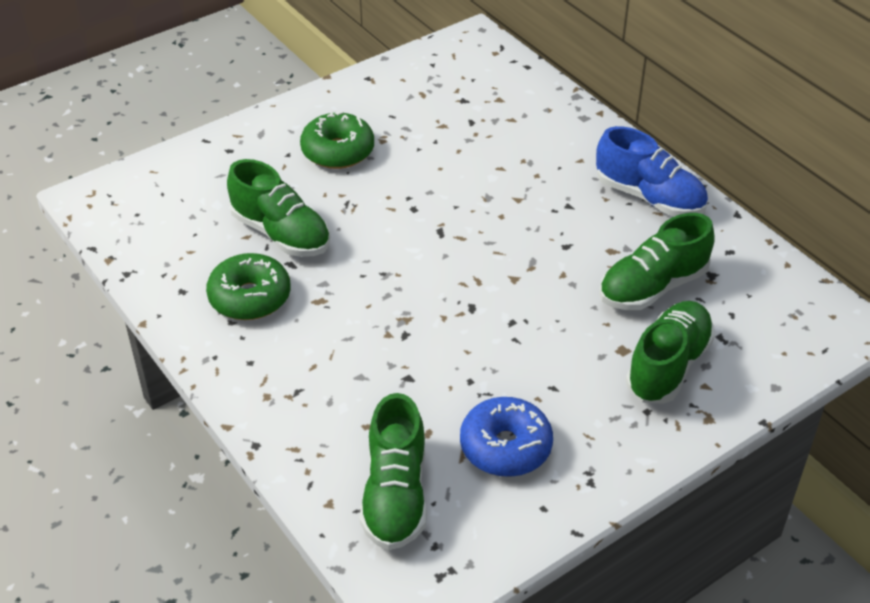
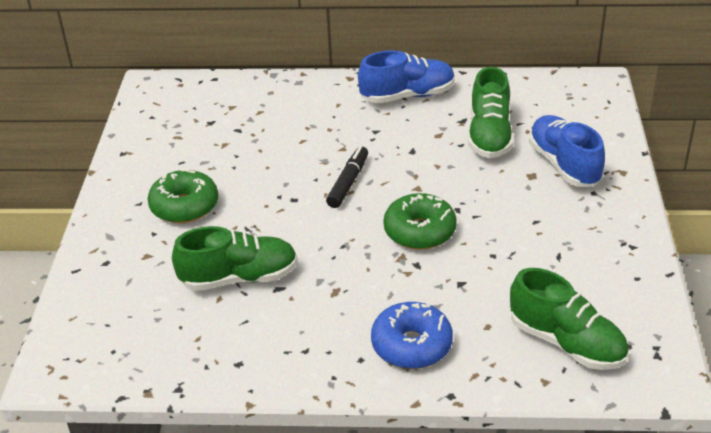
camera: 50 degrees left, 5 degrees down
(250, 297) = (290, 327): green donut -> green donut (419, 231)
(472, 229) = (348, 183): none -> black marker
(505, 447) = (569, 268): blue donut -> blue donut (411, 345)
(668, 366) = (564, 165): green shoe -> blue shoe

